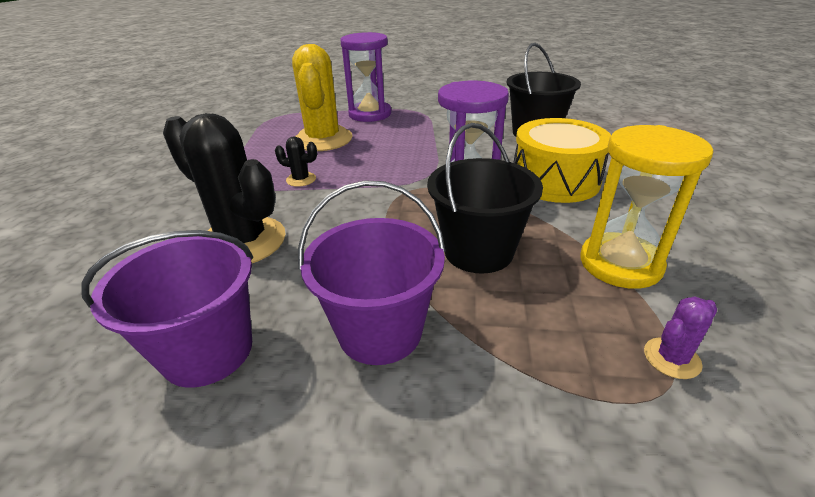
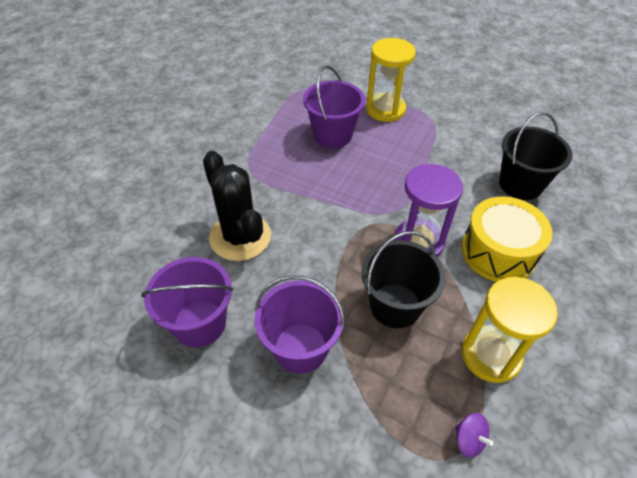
camera: 20 degrees right, 15 degrees up
(301, 179) = (299, 182): black cactus -> none
(323, 139) = (332, 135): yellow cactus -> purple bucket
(370, 114) = (385, 109): purple hourglass -> yellow hourglass
(672, 358) = (469, 440): purple cactus -> purple spinning top

